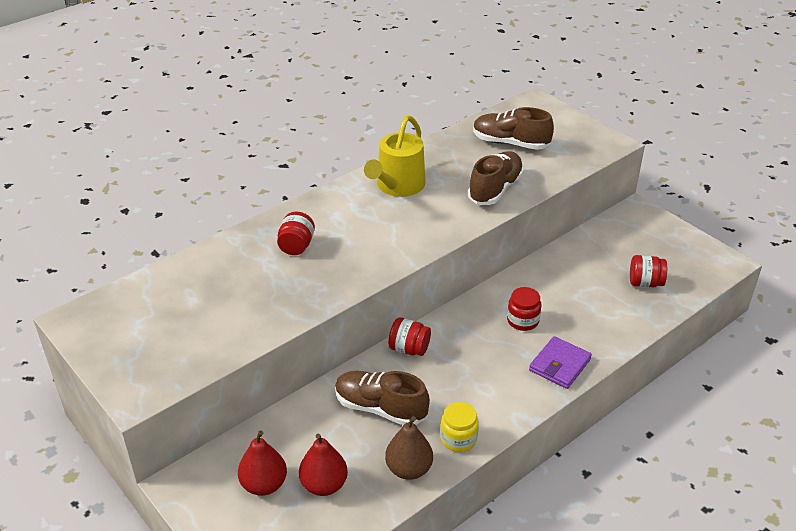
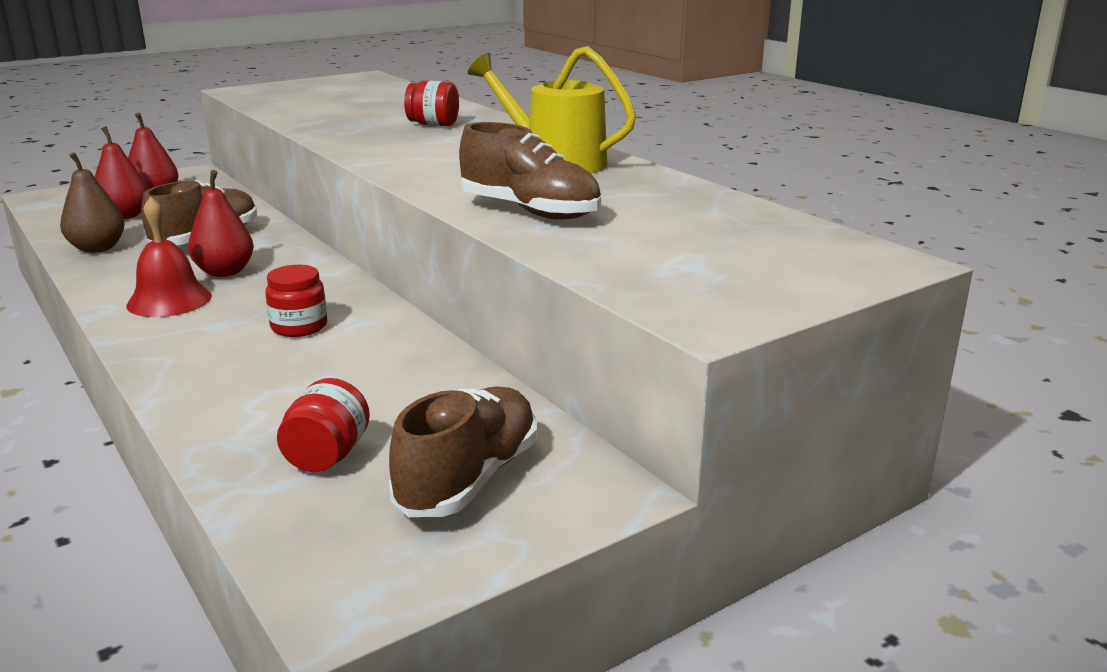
camera: 95 degrees right, 15 degrees down
(409, 349) = (297, 255): red jar -> none
(446, 377) = (225, 272): none -> red pear
(458, 439) = (111, 273): yellow jar -> none
(499, 389) = (169, 300): none -> red bell
(510, 143) = (693, 230): brown shoe -> brown shoe (468, 479)
(559, 365) = (175, 344): purple wallet -> none

